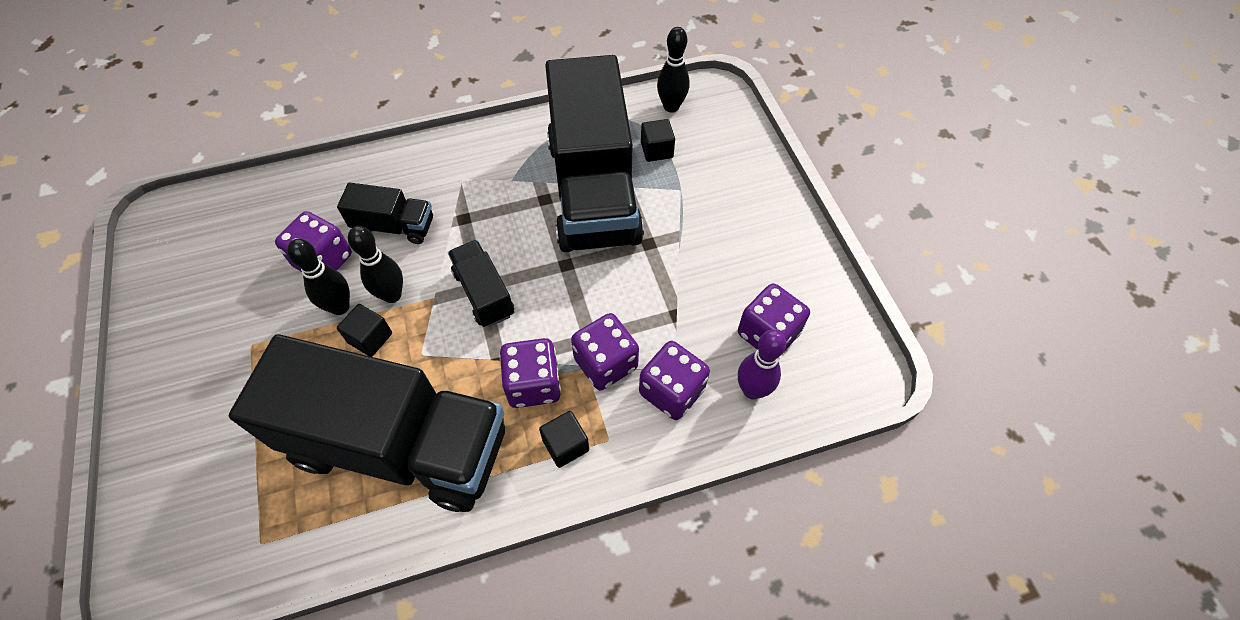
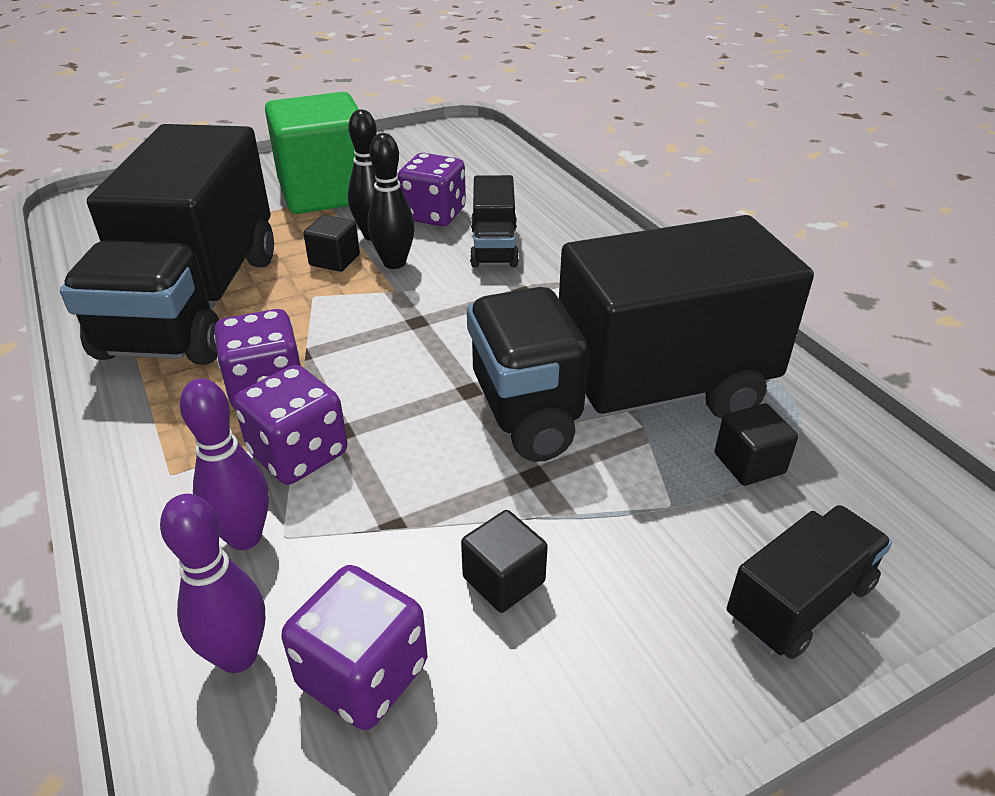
camera: 80 degrees right, 20 degrees down
(237, 342) = (326, 192): none -> green cube
(484, 293) = (406, 327): black truck -> black truck (800, 602)
(565, 445) = (169, 431): black cube -> black cube (503, 580)
(671, 107) = (871, 471): black bowling pin -> none
(671, 391) = (244, 537): purple dice -> purple bowling pin

